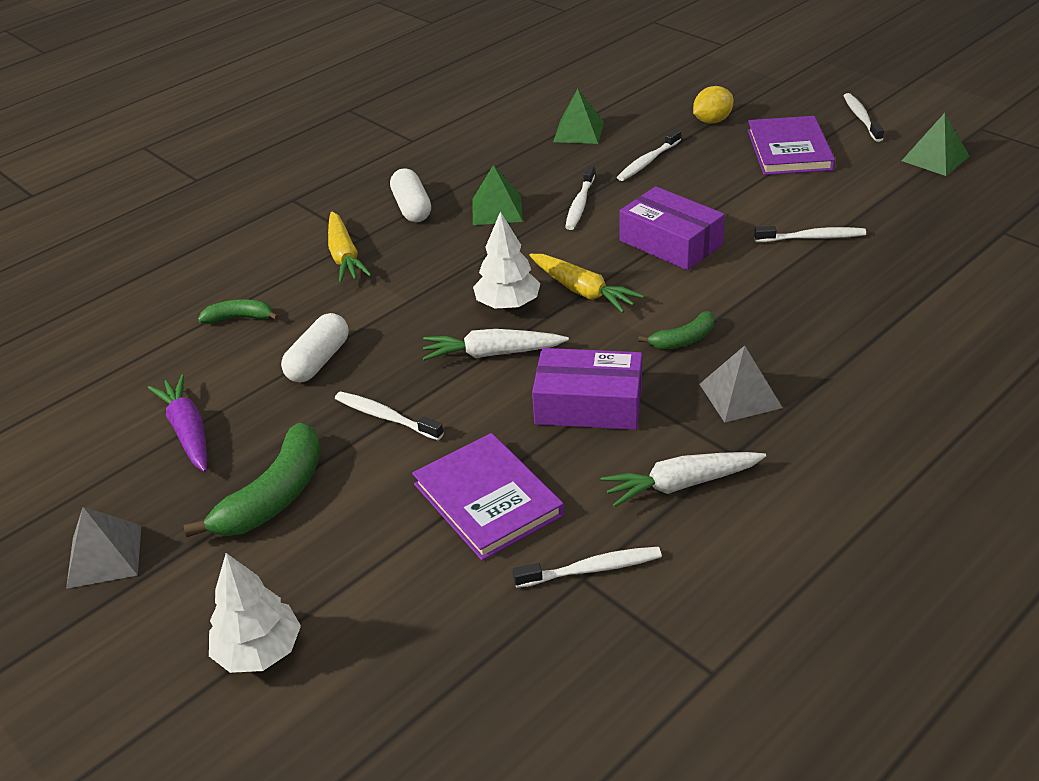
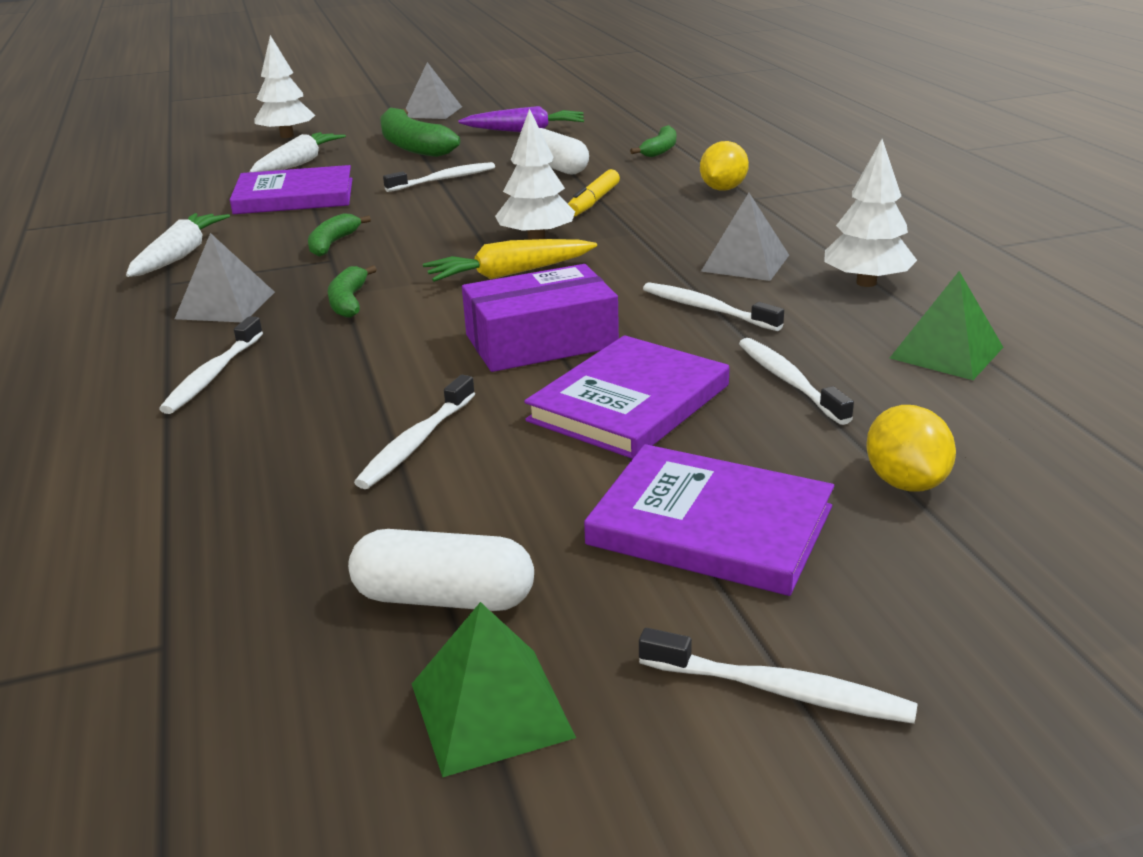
camera: 115 degrees right, 10 degrees down
(344, 256) = (723, 189): yellow carrot -> yellow lemon
(407, 307) = (593, 202): none -> yellow marker
(412, 208) = (798, 225): white capsule -> white capsule (444, 598)
(492, 353) = (466, 222): white carrot -> white carrot (299, 163)
(497, 210) = (745, 263): green pyramid -> grey pyramid
(501, 166) = (866, 283): none -> white tree
(588, 404) = (333, 244): purple box -> green banana
(591, 569) = (170, 213): white toothbrush -> white toothbrush (213, 375)
(712, 195) = (629, 403): none -> purple book

